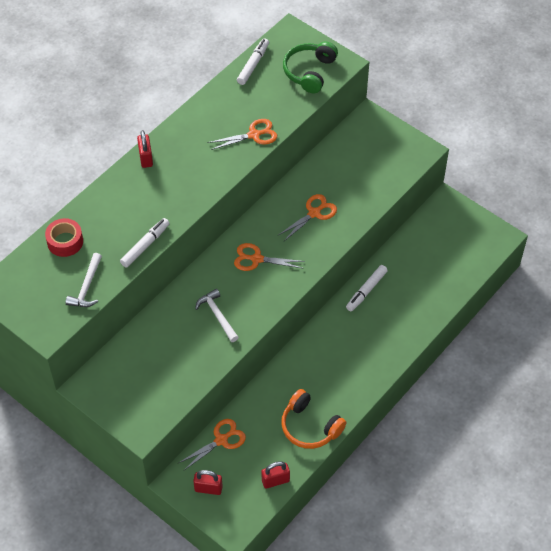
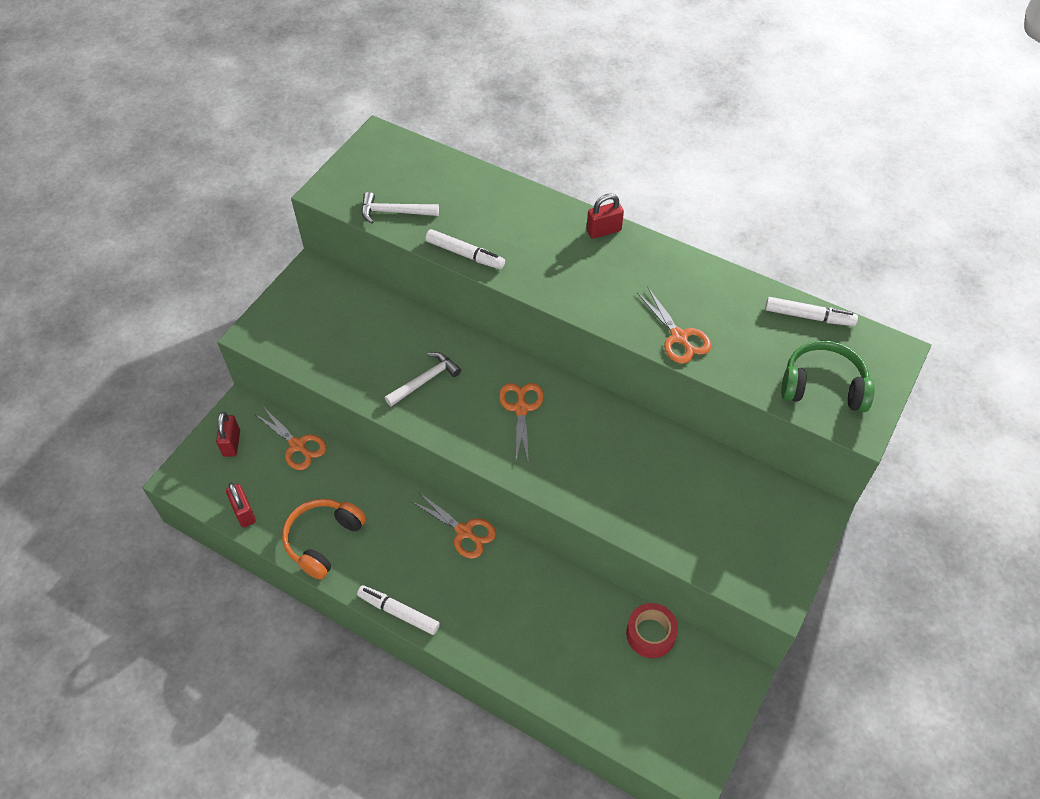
camera: 80 degrees right, 0 degrees up
(65, 242) = (456, 181): red tape -> red tape (650, 634)
(314, 213) = (614, 465): orange scissors -> orange scissors (464, 532)
(366, 290) = (548, 581): white marker -> white marker (399, 612)

